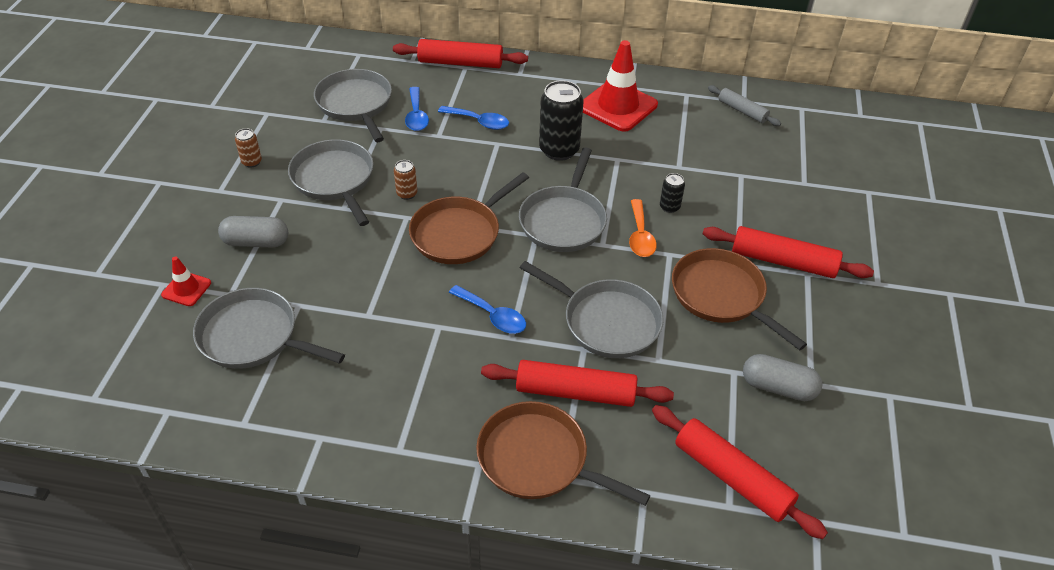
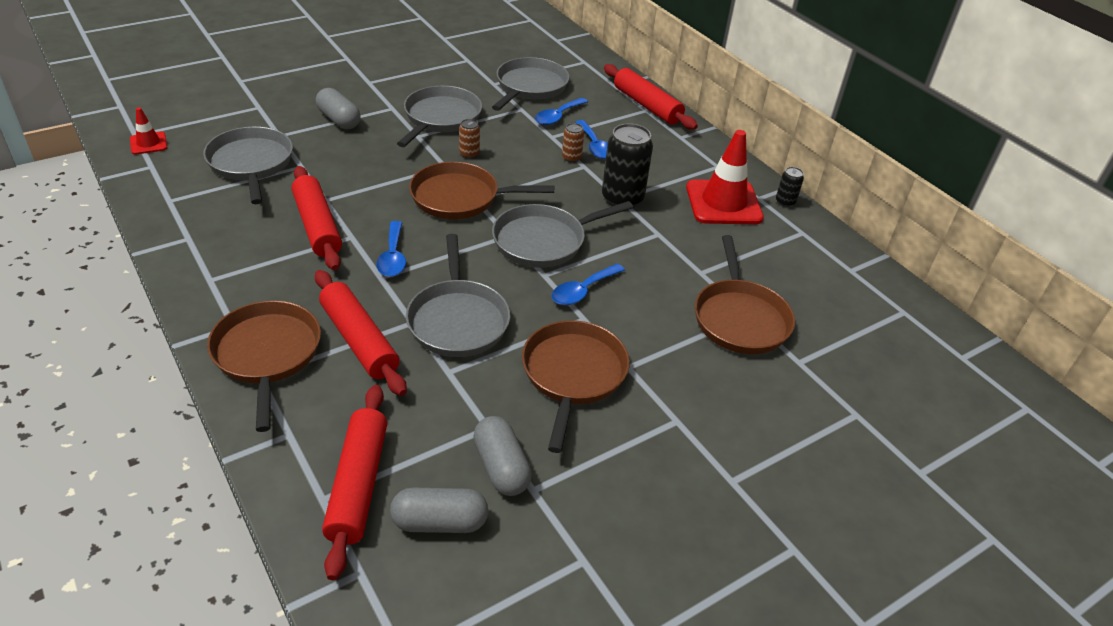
camera: 45 degrees right, 5 degrees down
(186, 289) = (264, 117): red traffic cone -> red traffic cone (148, 143)
(252, 162) = (412, 79): brown can -> brown can (571, 158)
(640, 236) = (583, 291): orange spoon -> blue spoon
(669, 207) = (642, 291): black can -> black can (785, 202)
(741, 180) = (740, 318): none -> brown pan
(742, 111) = (835, 275): grey rolling pin -> none
(783, 261) = (670, 396): red rolling pin -> red rolling pin (317, 226)
(803, 450) = (439, 522): none -> grey capsule

